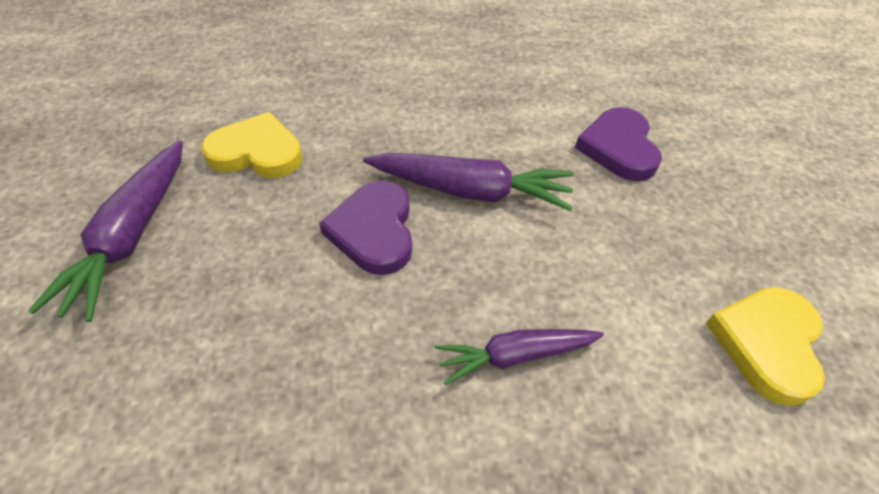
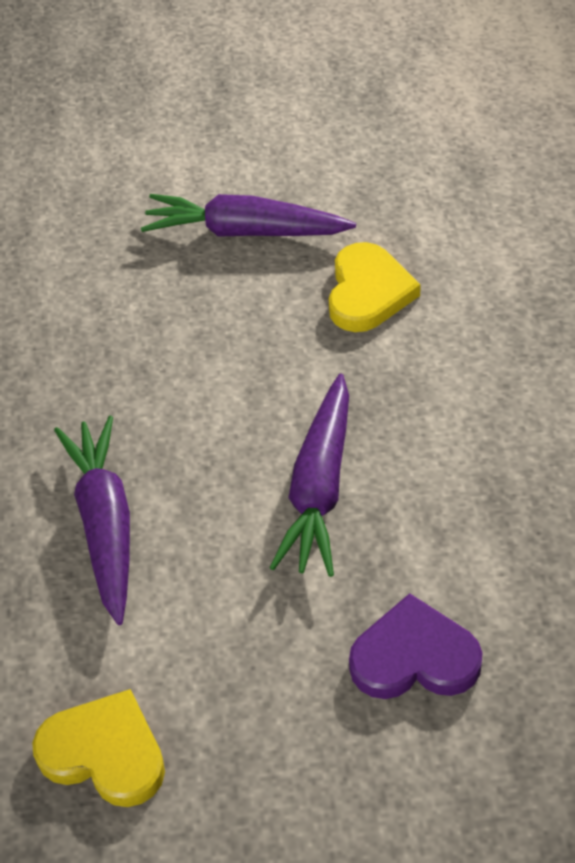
camera: 95 degrees right, 0 degrees up
(374, 231) = (256, 405): purple heart -> none
(515, 356) = (105, 524): purple carrot -> purple carrot, size x1.56

